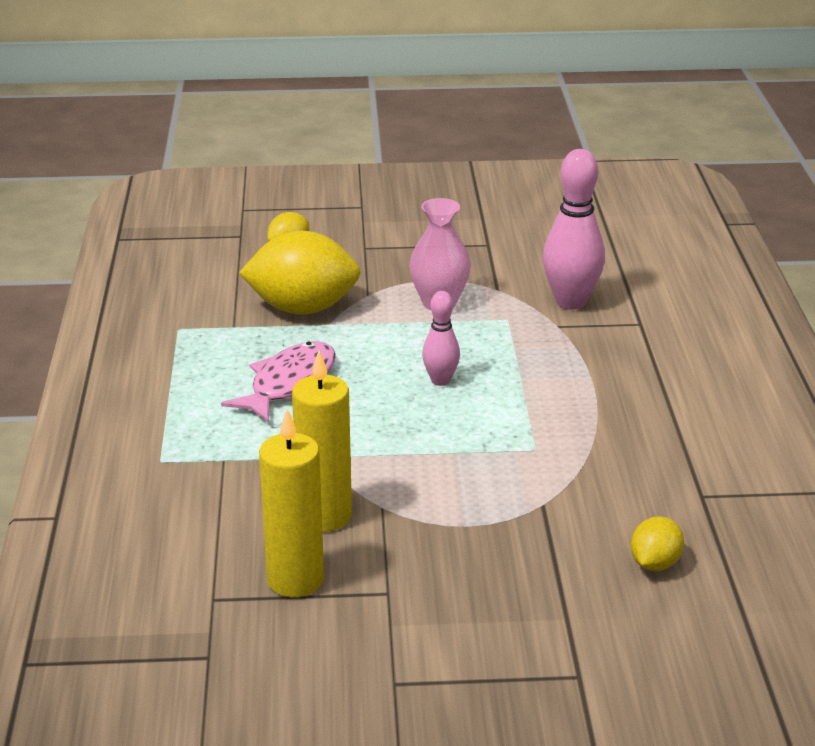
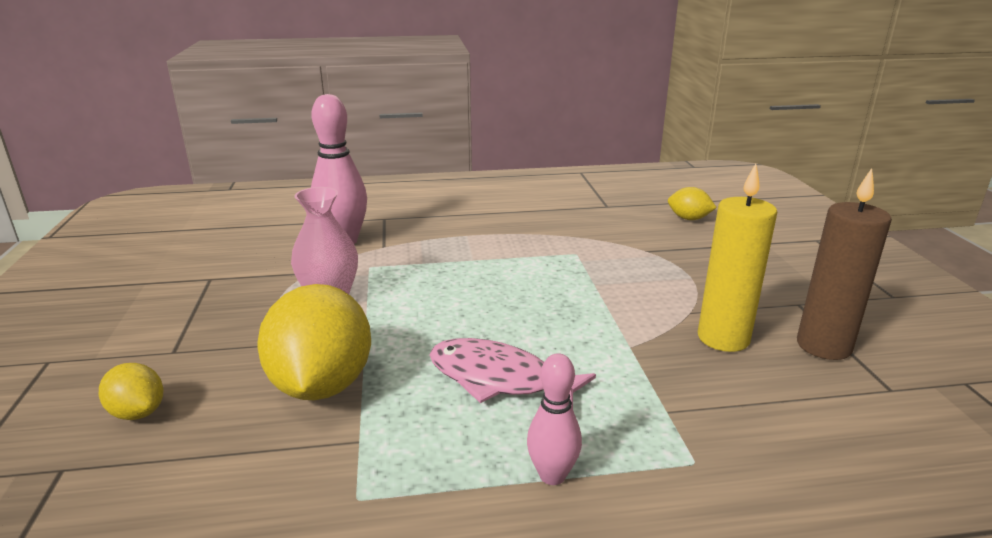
camera: 95 degrees left, 5 degrees down
(295, 580) = (823, 346): yellow candle -> brown candle
(440, 380) = (480, 293): pink bowling pin -> pink bowling pin (552, 475)

